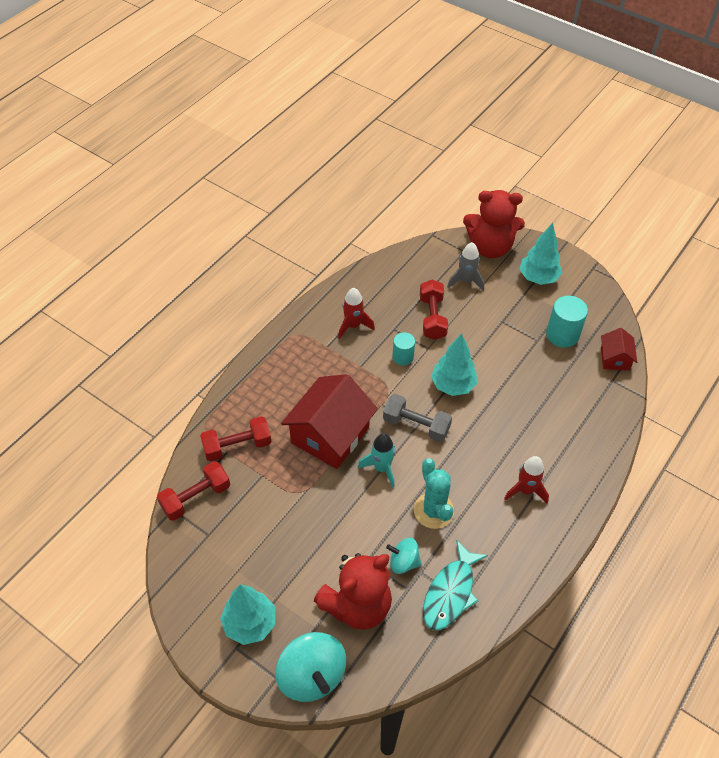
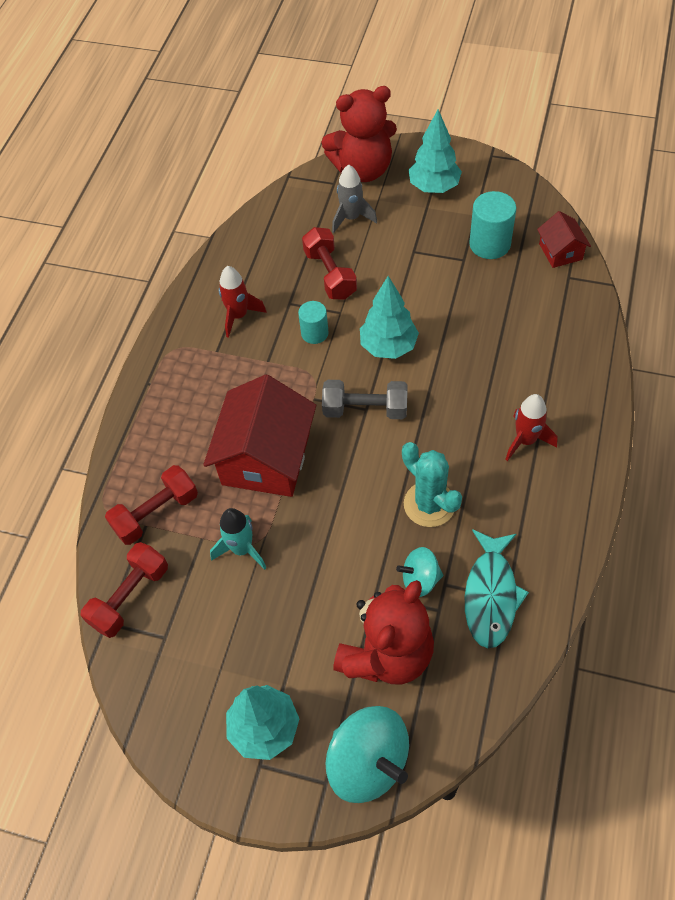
camera: 15 degrees left, 5 degrees up
(381, 468) = (345, 476): turquoise rocket -> turquoise rocket (242, 549)

